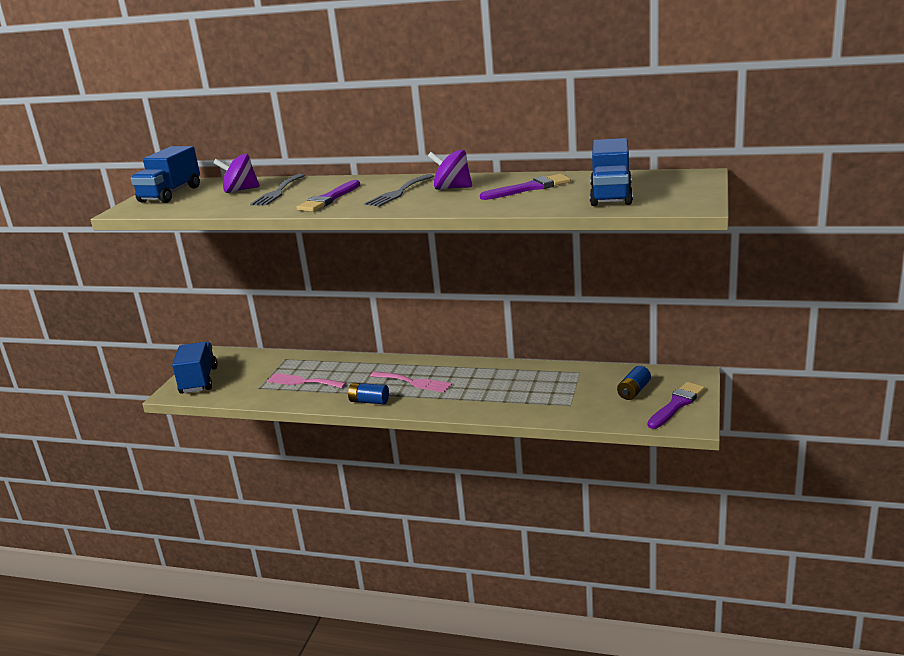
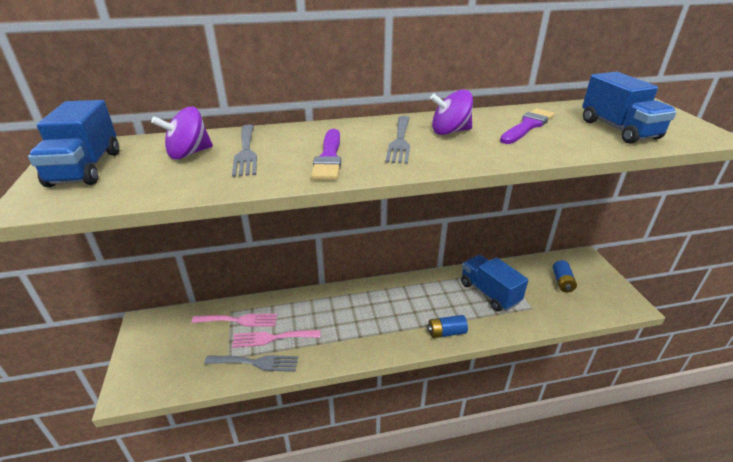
camera: 30 degrees left, 10 degrees up
(199, 380) = (149, 365): blue truck -> blue truck (489, 293)
(277, 394) = (256, 363): none -> grey fork
(369, 401) = (360, 348): blue battery -> blue battery (446, 332)
(413, 382) = (382, 313): pink fork -> pink fork (239, 320)
(676, 404) = (603, 289): purple brush -> none

